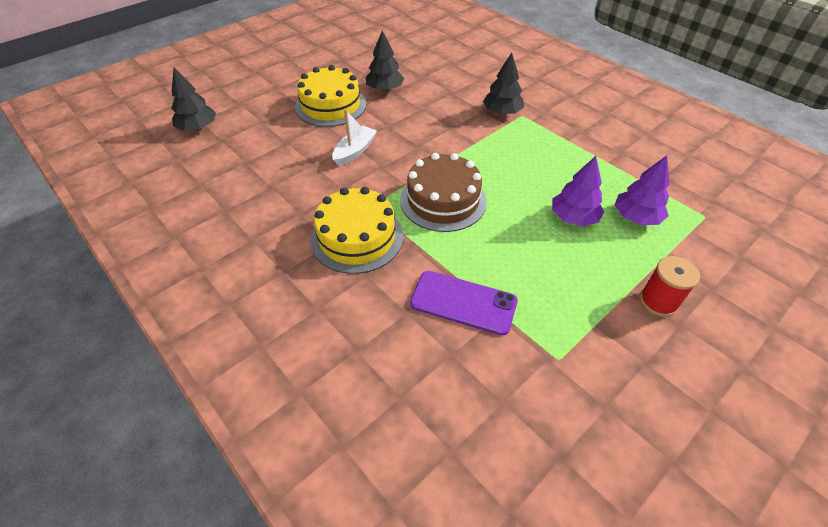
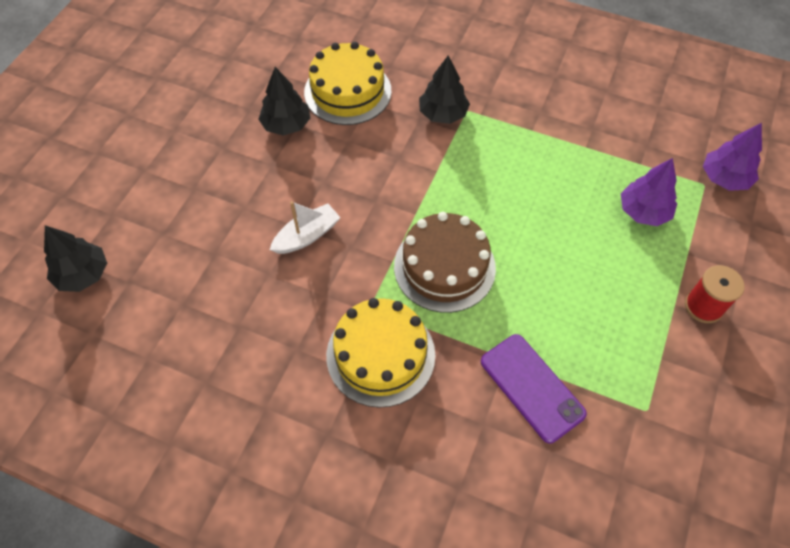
camera: 25 degrees left, 10 degrees up
(330, 105) = (234, 175): yellow cake -> yellow cake (347, 91)
(354, 151) = (307, 236): white boat -> white boat turned 45 degrees clockwise
(463, 302) = (532, 387): purple phone -> purple phone turned 60 degrees clockwise
(573, 218) = (586, 236): purple tree -> purple tree (724, 178)

